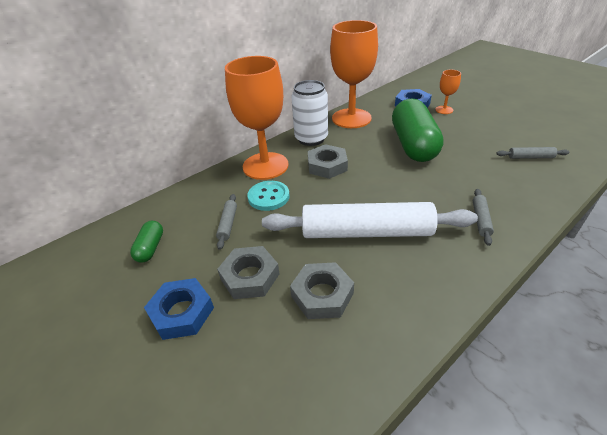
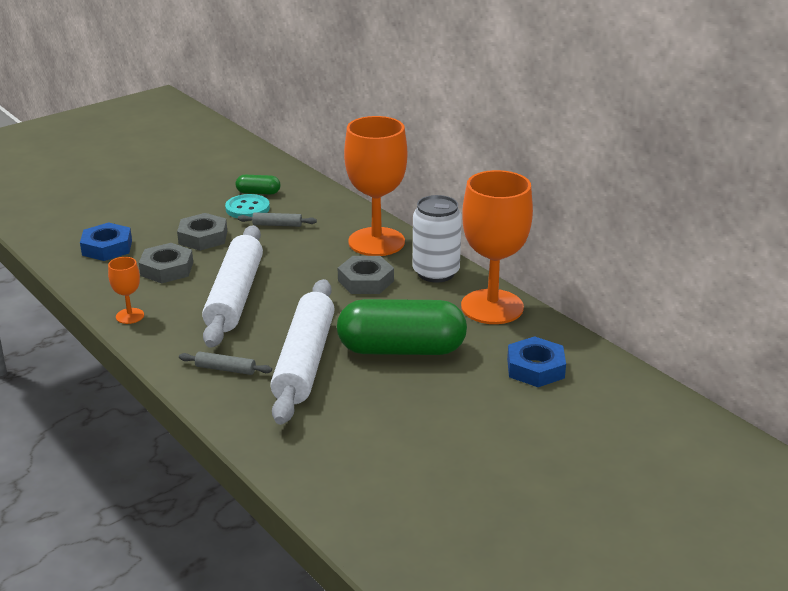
camera: 90 degrees right, 10 degrees down
(182, 312) = (179, 212): blue nut -> blue nut (107, 247)
(268, 197) = (314, 244): turquoise button -> turquoise button (247, 208)
(444, 110) = (512, 397): orange goblet -> orange goblet (130, 316)
(447, 182) = (304, 361): none -> white rolling pin
(530, 157) = (342, 446): grey rolling pin -> none

